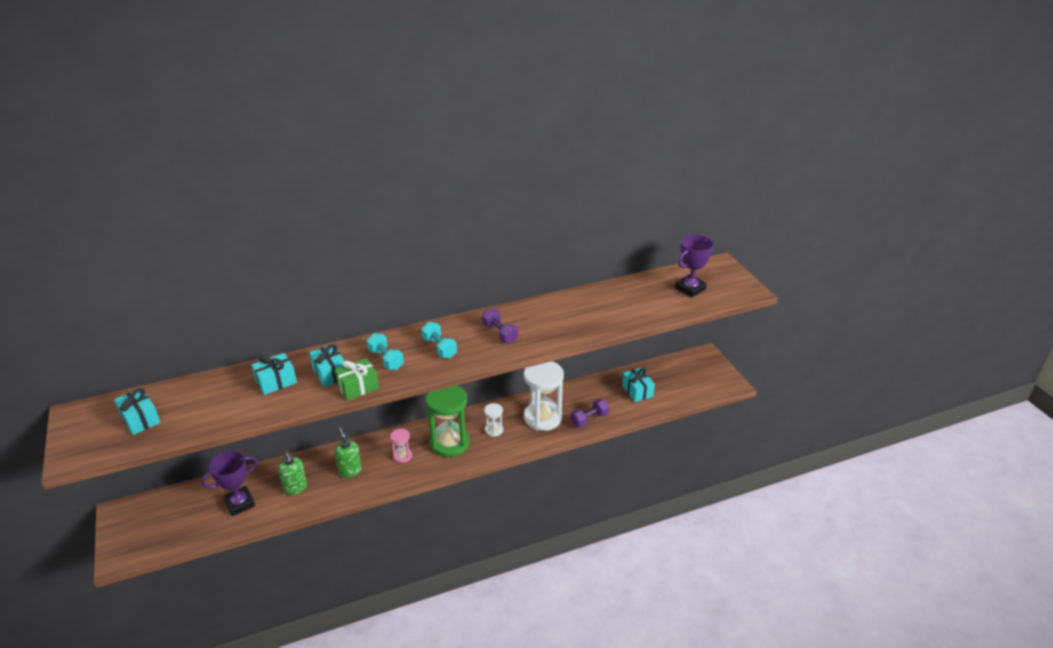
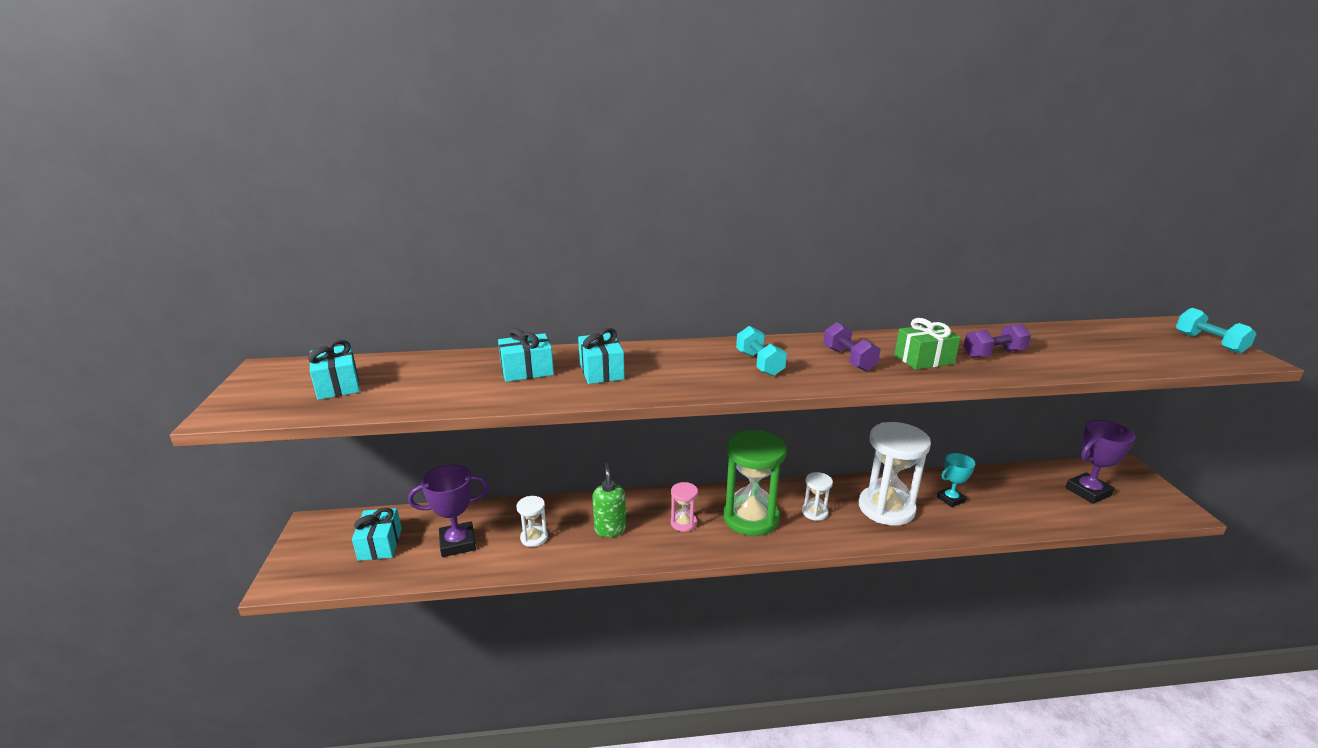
camera: 15 degrees right, 10 degrees down
(296, 488) = (534, 538): green soap dispenser -> white hourglass
(358, 387) = (635, 390): green gift -> green gift (924, 359)
(386, 359) = (681, 366): turquoise dumbbell -> turquoise dumbbell (1209, 343)
(586, 402) = (950, 499): none -> turquoise trophy
(589, 419) = (957, 521): purple dumbbell -> purple dumbbell (993, 354)
(637, 391) = (1027, 497): turquoise gift -> turquoise gift (380, 544)
(690, 289) = (1142, 345): purple trophy -> purple trophy (1088, 492)

